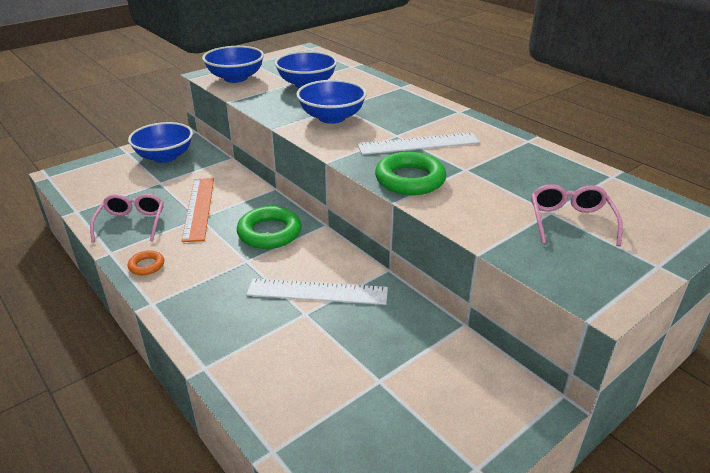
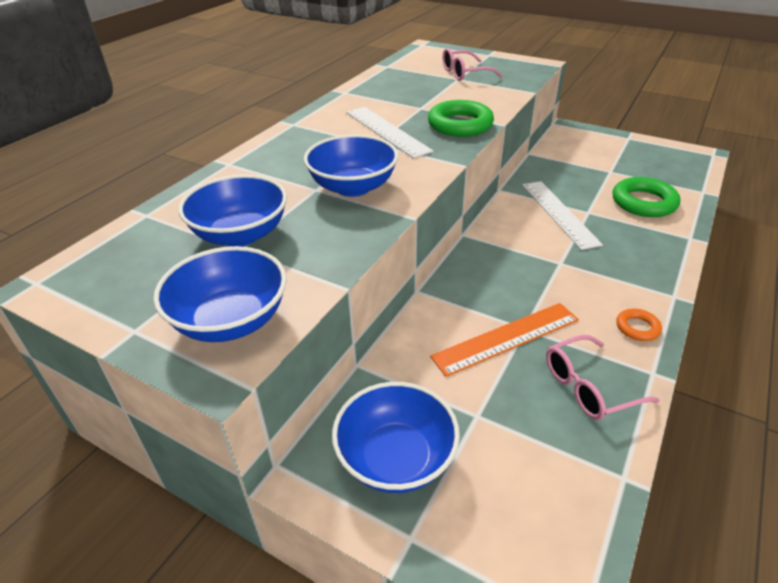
camera: 110 degrees left, 5 degrees up
(269, 232) = (505, 264): green ring -> green ring (643, 202)

